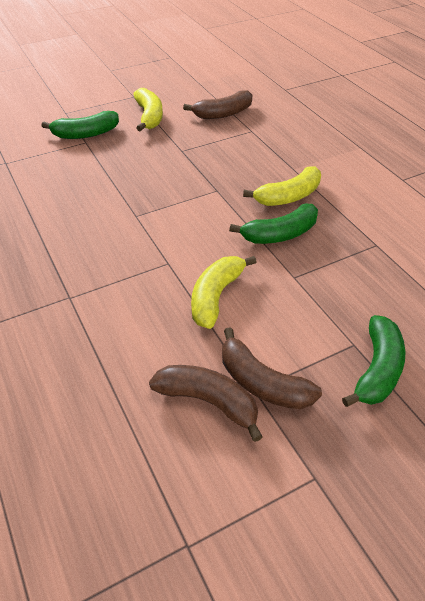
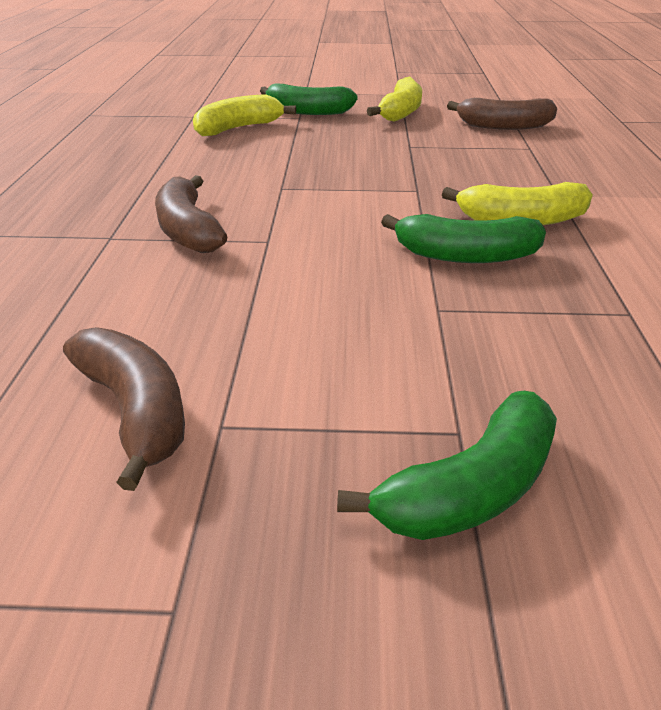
camera: 30 degrees right, 10 degrees down
(216, 296) = (291, 293): yellow banana -> yellow banana (238, 128)
(262, 383) = (242, 421): brown banana -> brown banana (188, 230)

